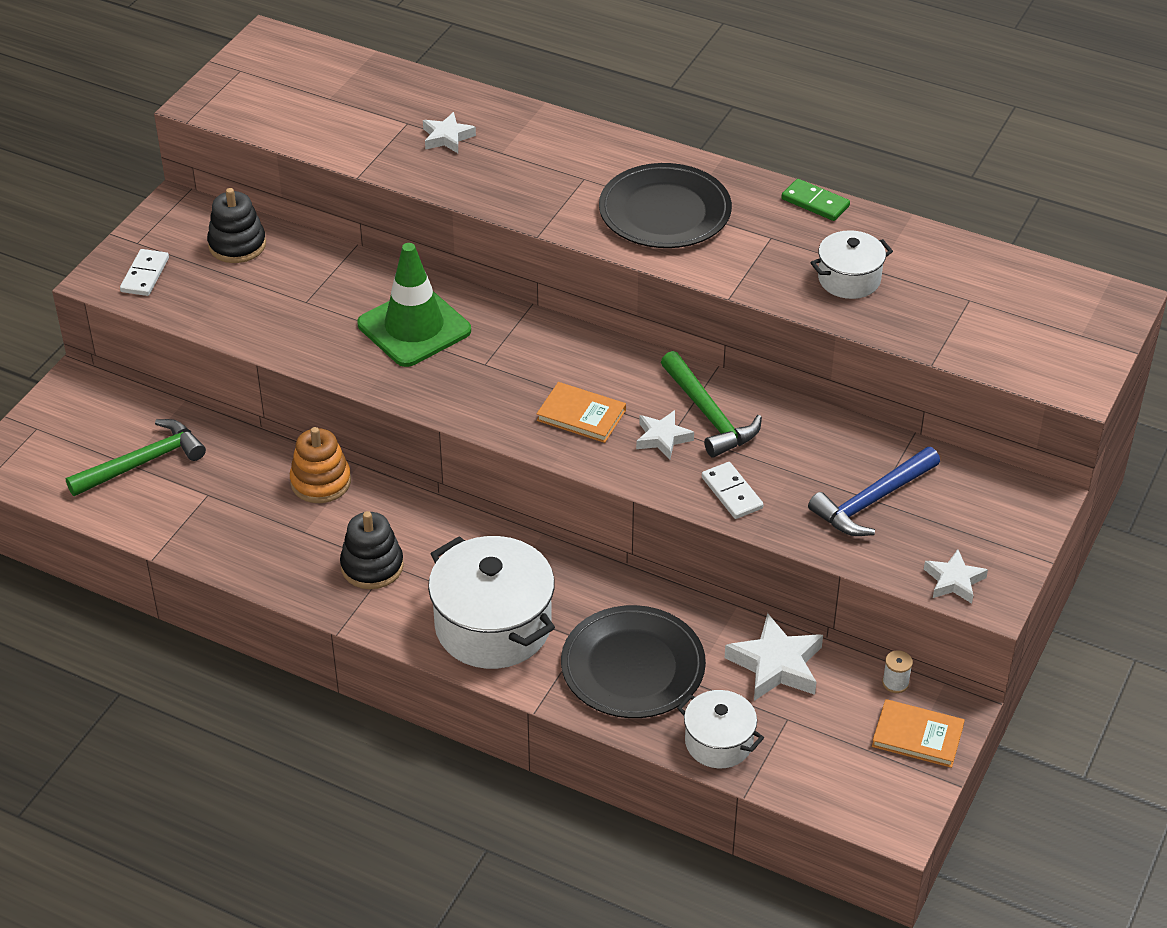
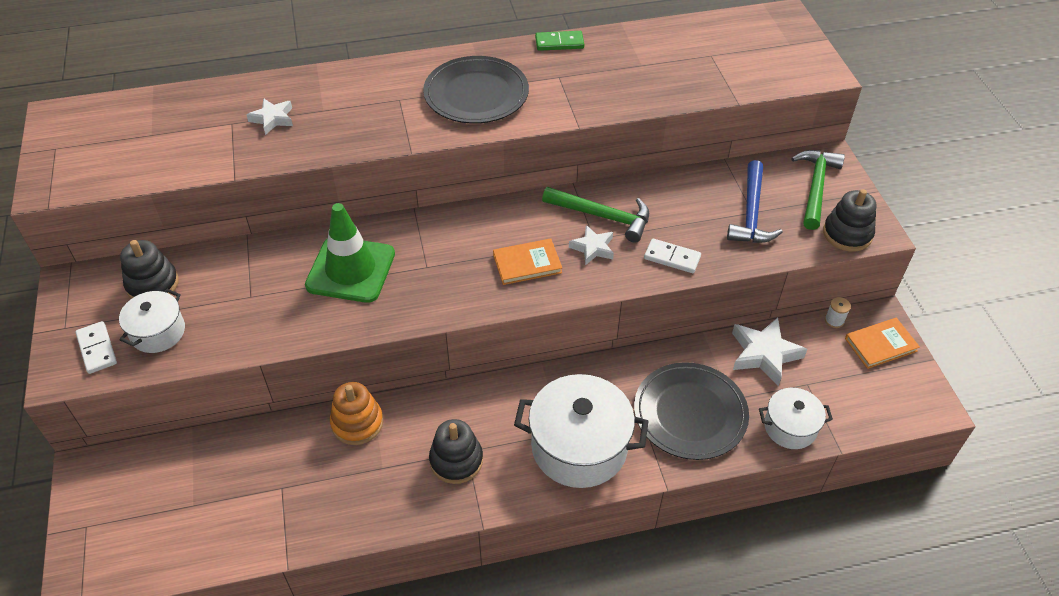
camera: 40 degrees left, 5 degrees up
(143, 462) = (205, 496): green hammer -> green hammer (815, 187)
(849, 279) = (633, 78): white pot -> white pot (158, 332)
(954, 581) = (847, 234): white star -> black stacking toy

